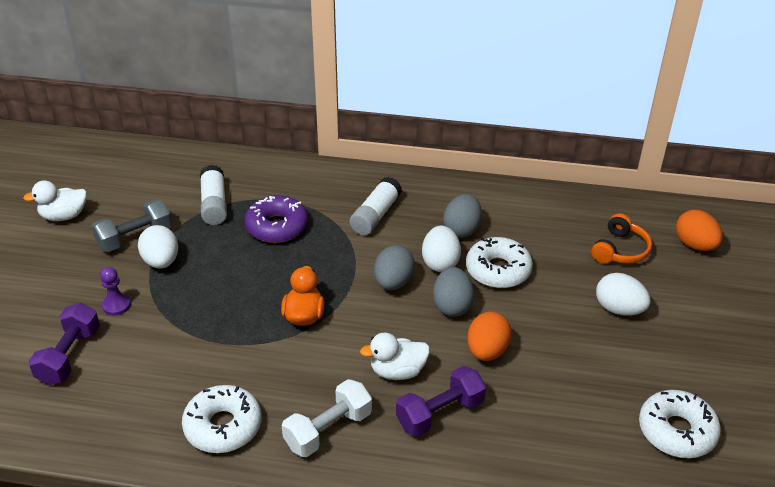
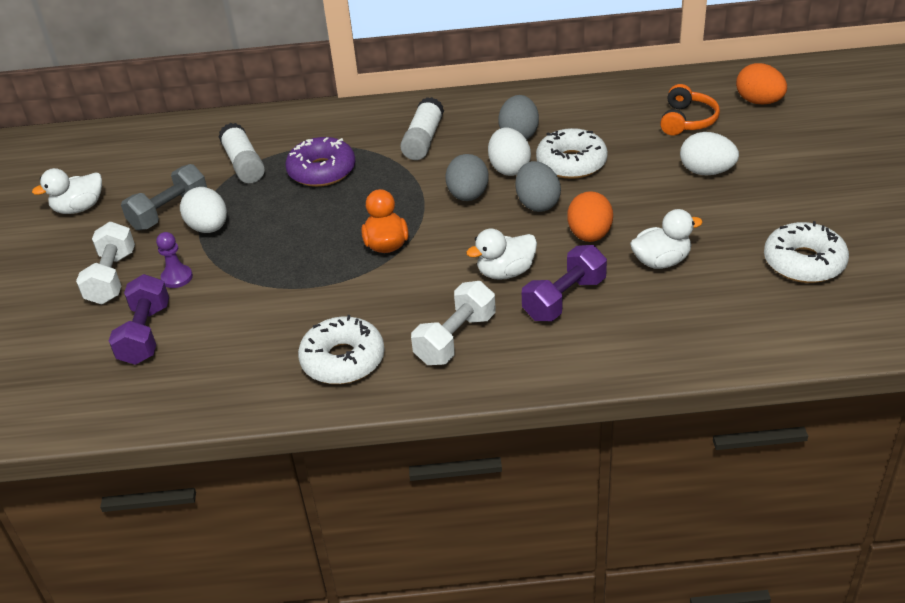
camera: 10 degrees left, 0 degrees up
(64, 292) = (112, 278): none -> white dumbbell
(542, 396) = (661, 261): none -> white duck

